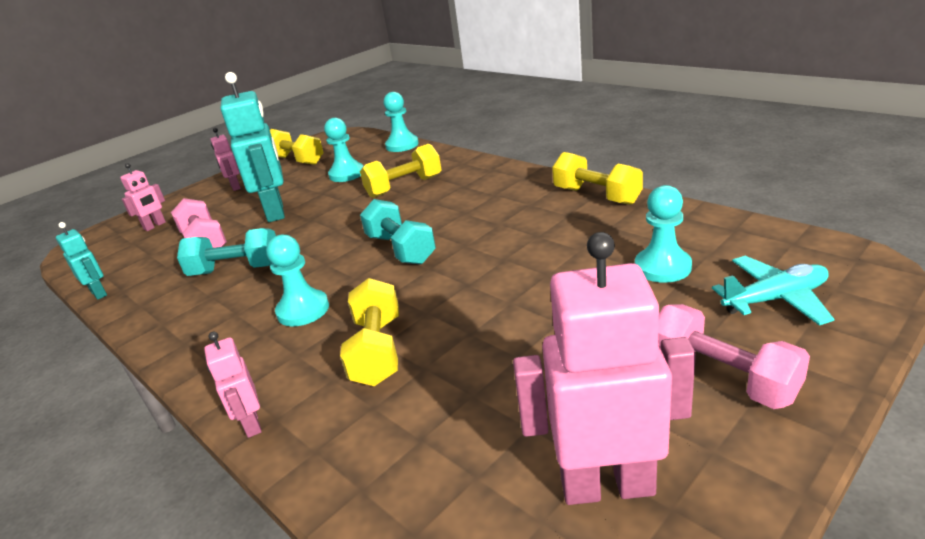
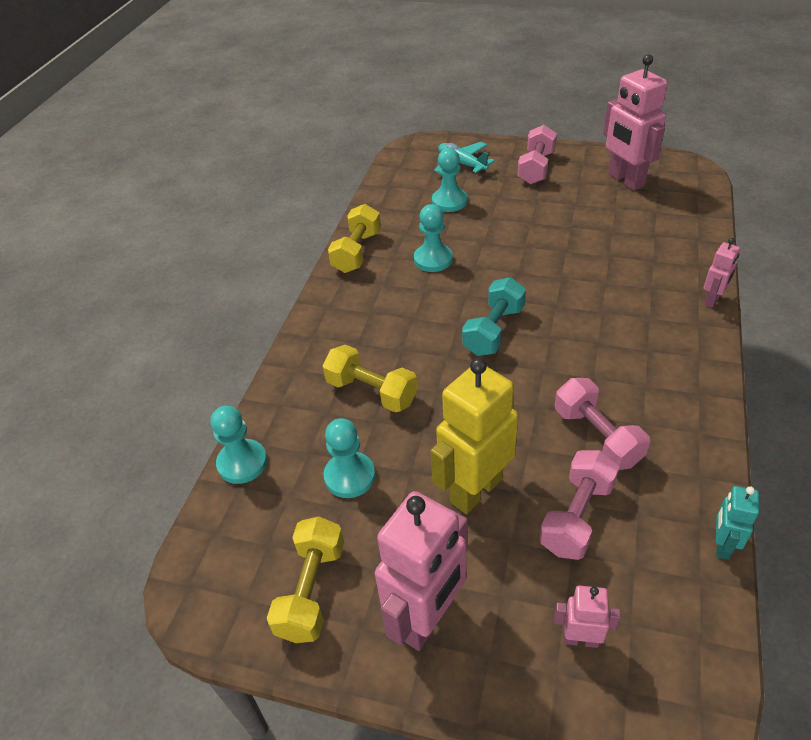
camera: 120 degrees left, 15 degrees up
(235, 187) = (427, 619): pink robot -> pink robot, size x2.02
(236, 270) = (597, 436): turquoise dumbbell -> pink dumbbell
(276, 212) = (475, 490): turquoise robot -> yellow robot
(303, 310) = (608, 343): turquoise pawn -> turquoise pawn (433, 259)
(377, 350) = (613, 281): yellow dumbbell -> none

